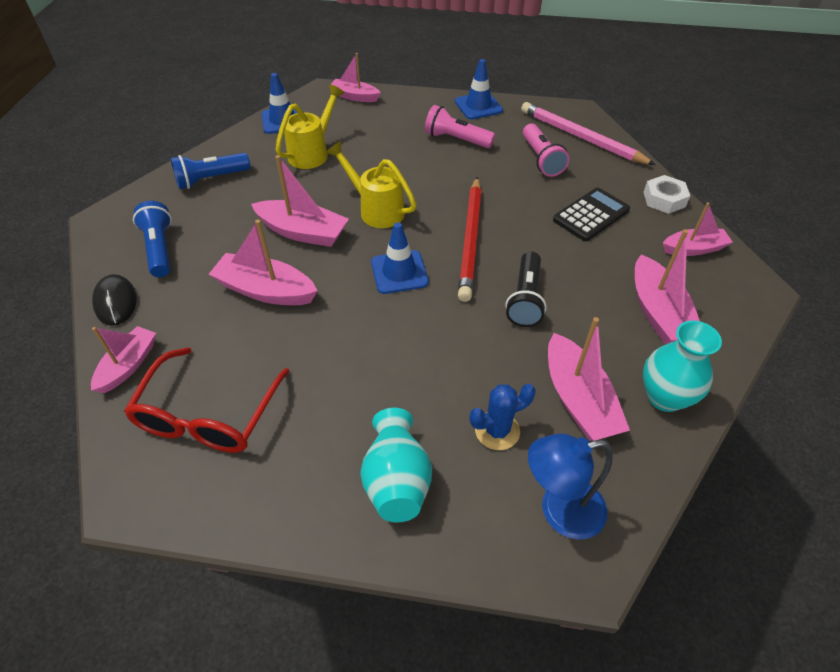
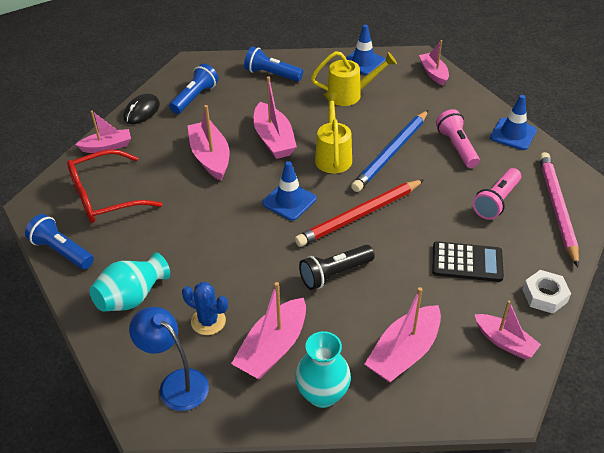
camera: 50 degrees right, 5 degrees down
(247, 512) = (62, 251): none -> blue flashlight
(418, 176) = (391, 153): none -> blue pencil

